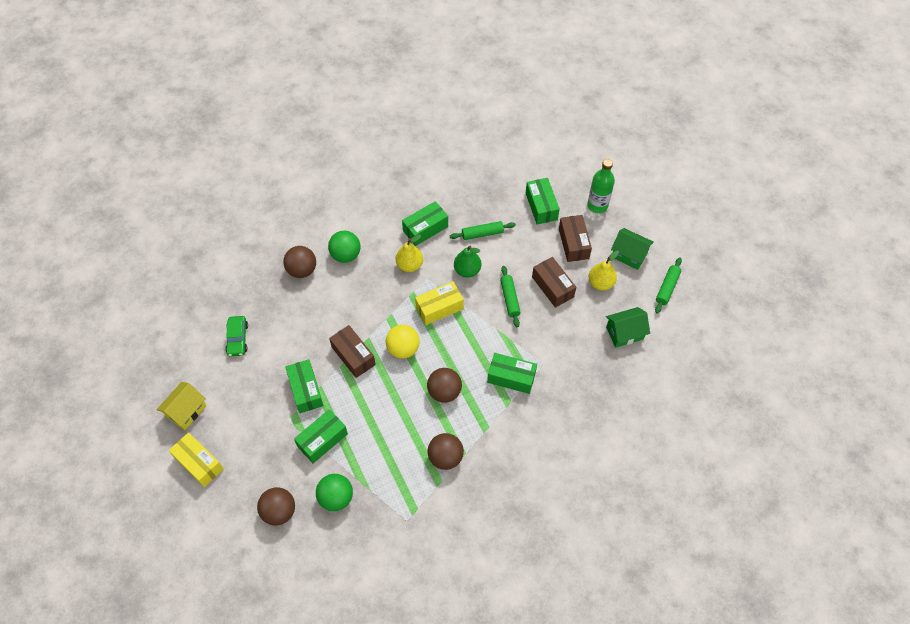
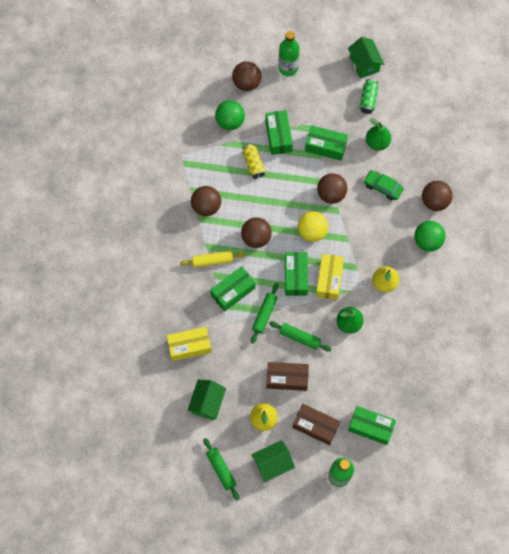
camera: 125 degrees right, 10 degrees up
(186, 411) = (364, 64): yellow house -> green house
(199, 463) = (318, 53): yellow box -> yellow box (189, 346)
(227, 384) = (368, 99): none -> green can
(235, 481) = (288, 68): none -> green bottle
(237, 339) = (402, 125): green car -> green car (382, 187)
(271, 349) = (377, 142): none -> green pear
(353, 356) = (331, 194): brown box -> brown ball
(369, 443) = (253, 164): none -> yellow can
(425, 229) = (411, 317): green box -> green box (295, 277)
(482, 234) = (376, 359): green rolling pin -> green rolling pin (264, 314)
(495, 414) = (212, 261): none -> yellow rolling pin

